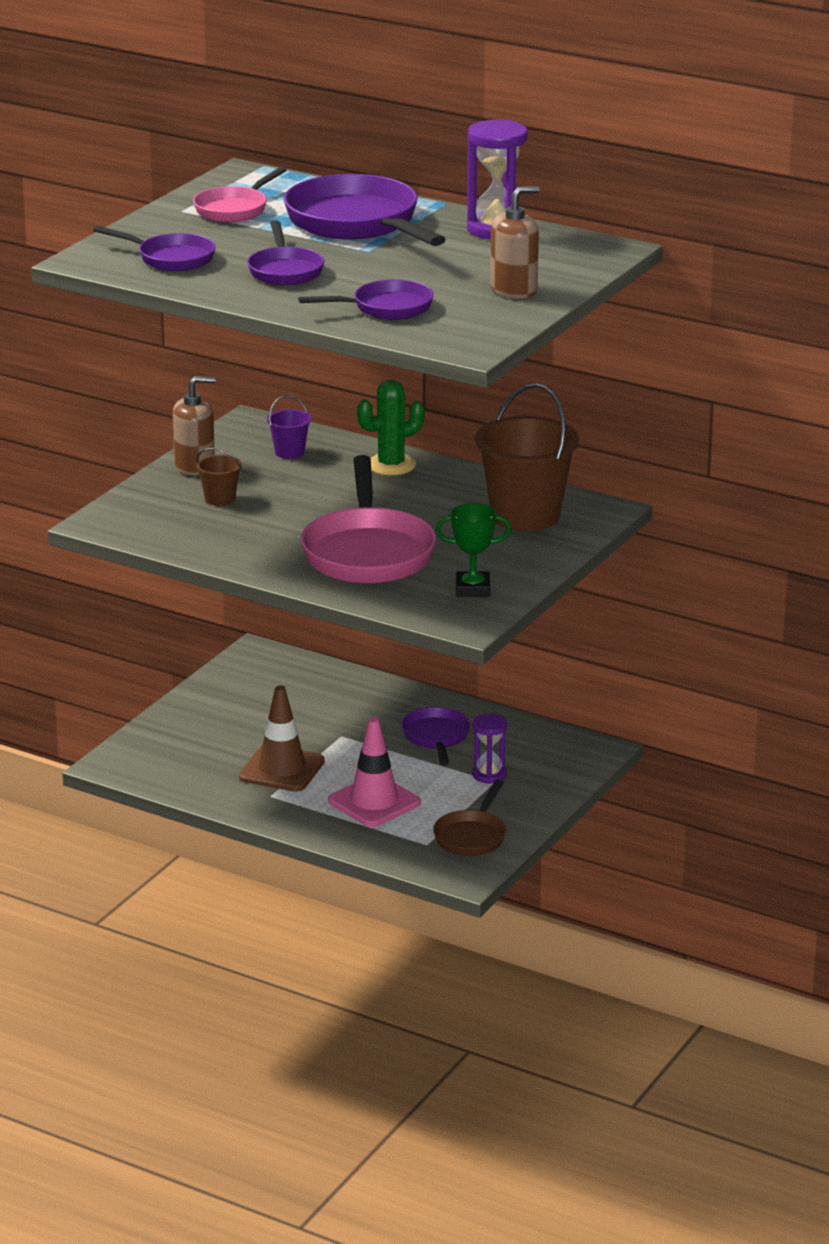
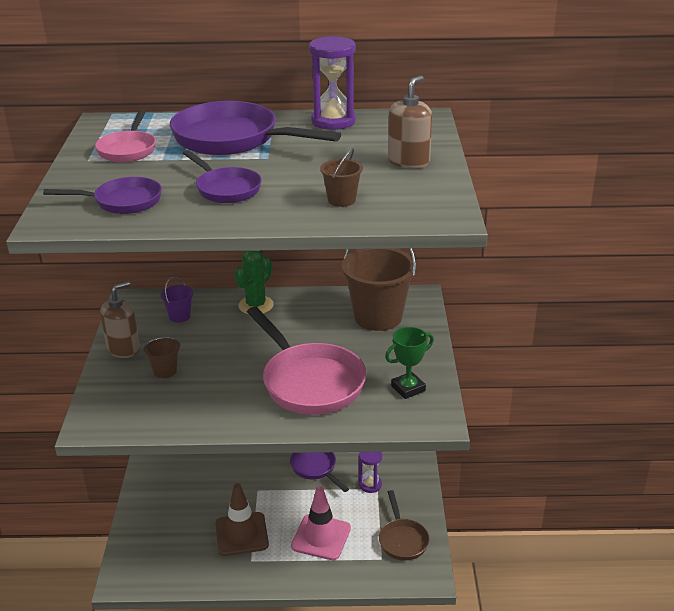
camera: 30 degrees left, 5 degrees up
(386, 308) = (341, 200): purple pan -> brown bucket

